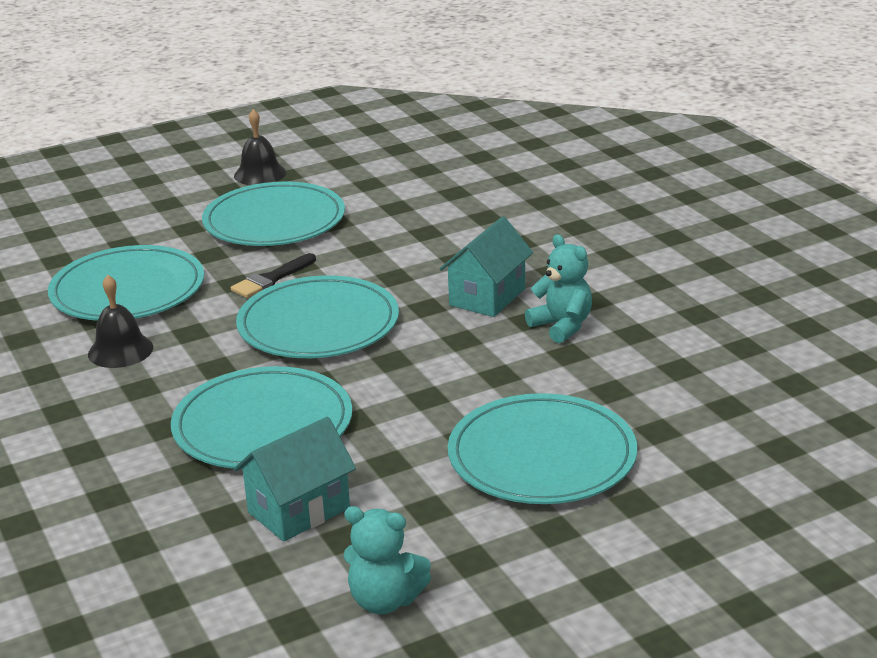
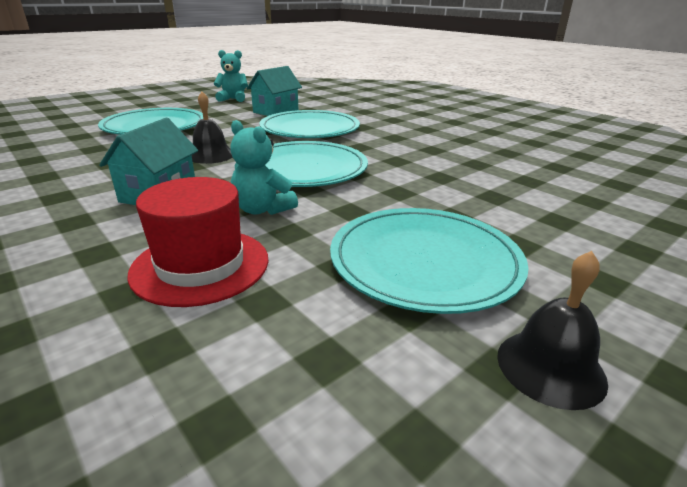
camera: 165 degrees right, 0 degrees up
(120, 350) = (431, 150): black bell -> black bell (211, 155)
(128, 290) = (483, 181): turquoise plate -> none
(272, 279) = (367, 196): black brush -> none
(437, 229) = (200, 265): none -> red hat
(562, 326) = (102, 177): turquoise teddy bear -> turquoise teddy bear (262, 209)

